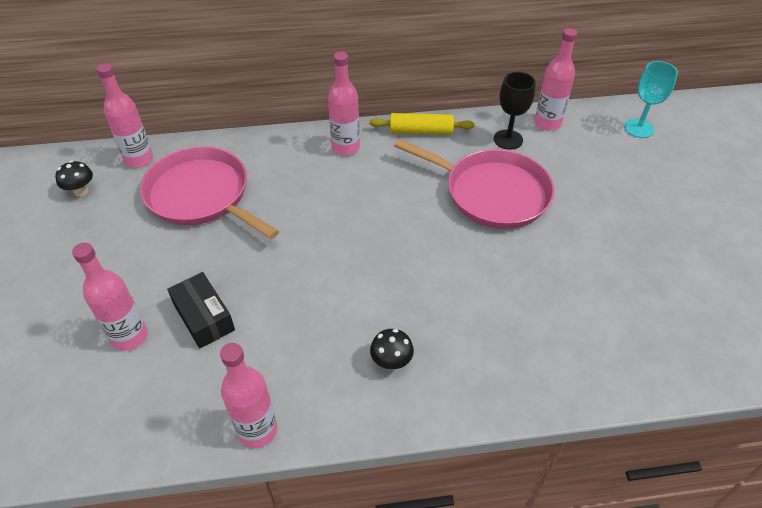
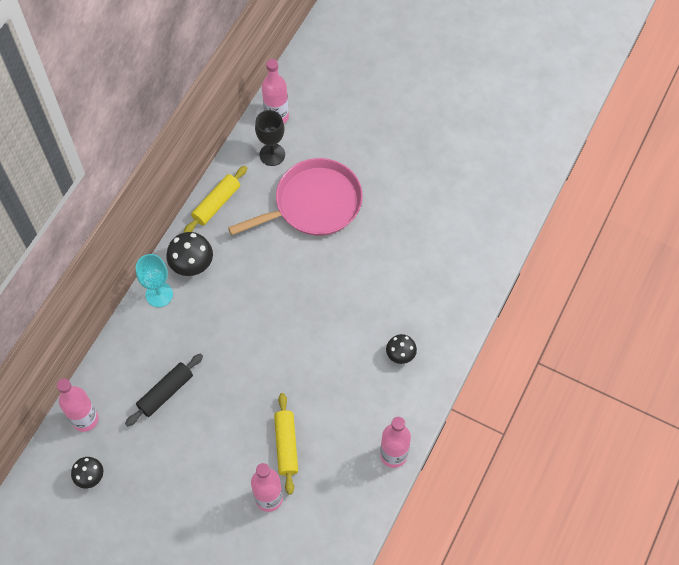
camera: 55 degrees left, 15 degrees up
(202, 195) = (165, 392): pink pan -> black rolling pin
(204, 317) = (286, 445): black box -> yellow rolling pin
(345, 147) = (192, 265): pink bottle -> black mushroom
(638, 128) = (328, 66): turquoise goblet -> turquoise goblet (159, 294)

